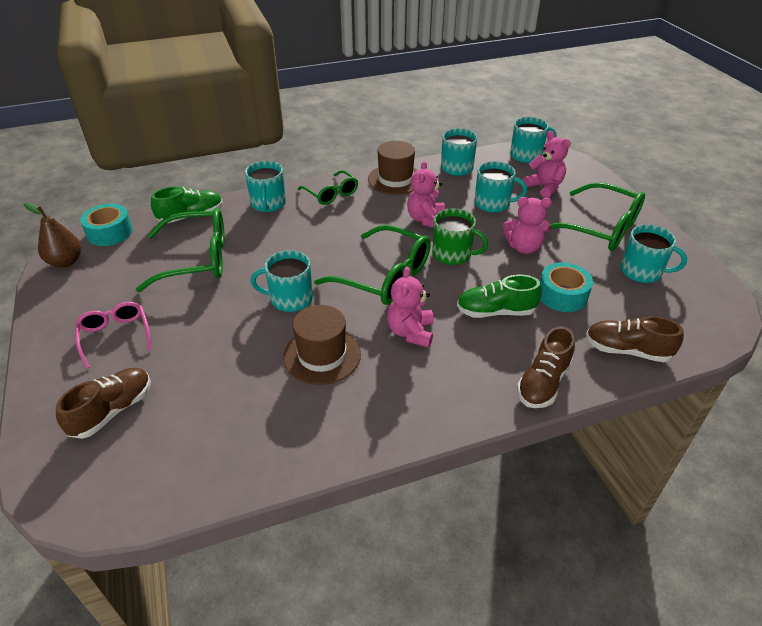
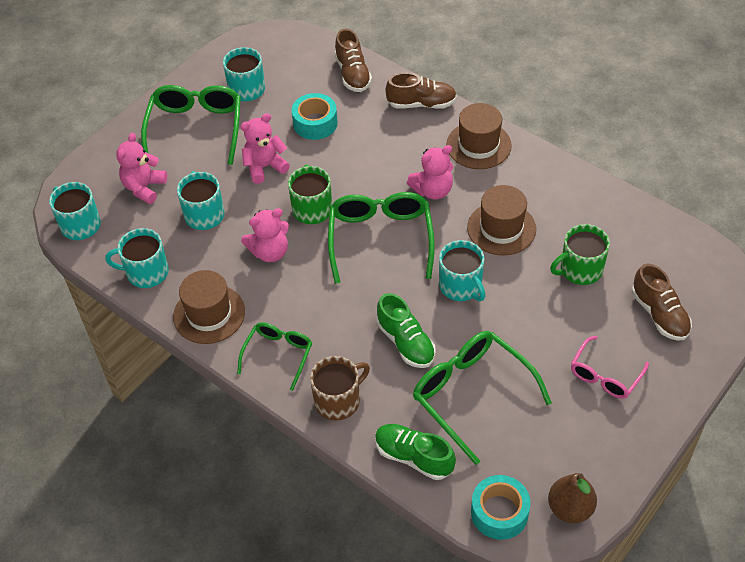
camera: 120 degrees left, 10 degrees up
(112, 411) = (659, 314): brown shoe -> brown shoe turned 120 degrees counterclockwise
(220, 383) = (580, 270): none -> green mug
(268, 204) = (338, 400): turquoise mug -> brown mug
(444, 397) = (478, 145): none -> brown hat
(495, 311) = (367, 153): green shoe -> green shoe (405, 342)
(524, 247) = (265, 167): pink teddy bear -> pink teddy bear turned 90 degrees counterclockwise

